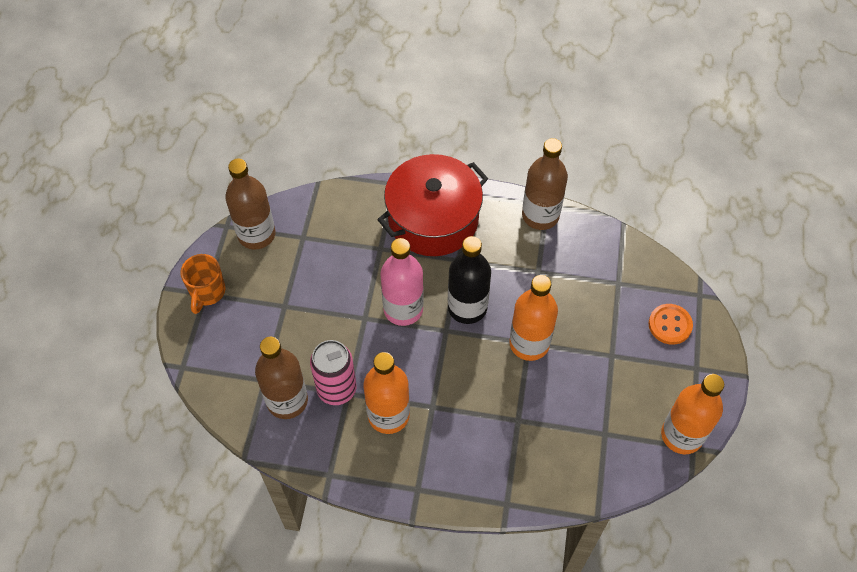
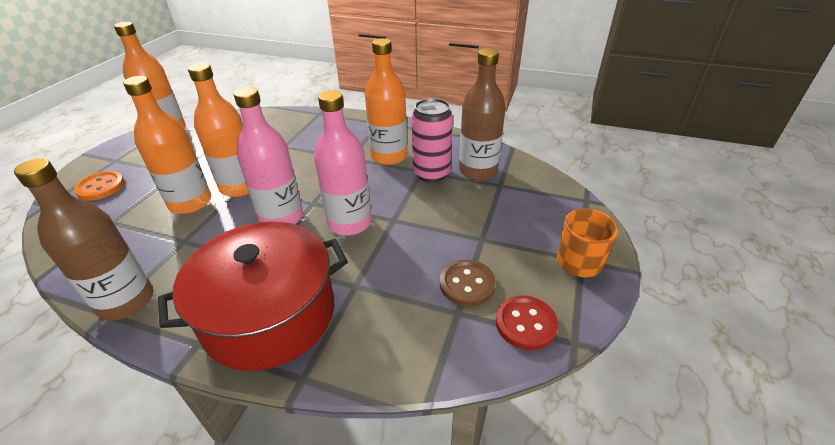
camera: 170 degrees left, 20 degrees down
(256, 234) = (525, 323): brown bottle -> red button
(297, 260) = (467, 284): none -> brown button
(467, 307) = (281, 218): black bottle -> pink bottle
(564, 315) = (190, 203): none -> orange bottle

